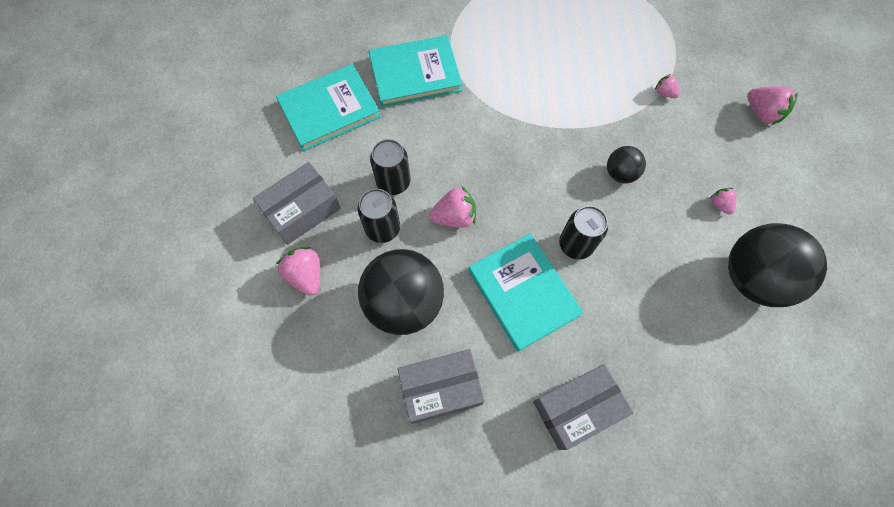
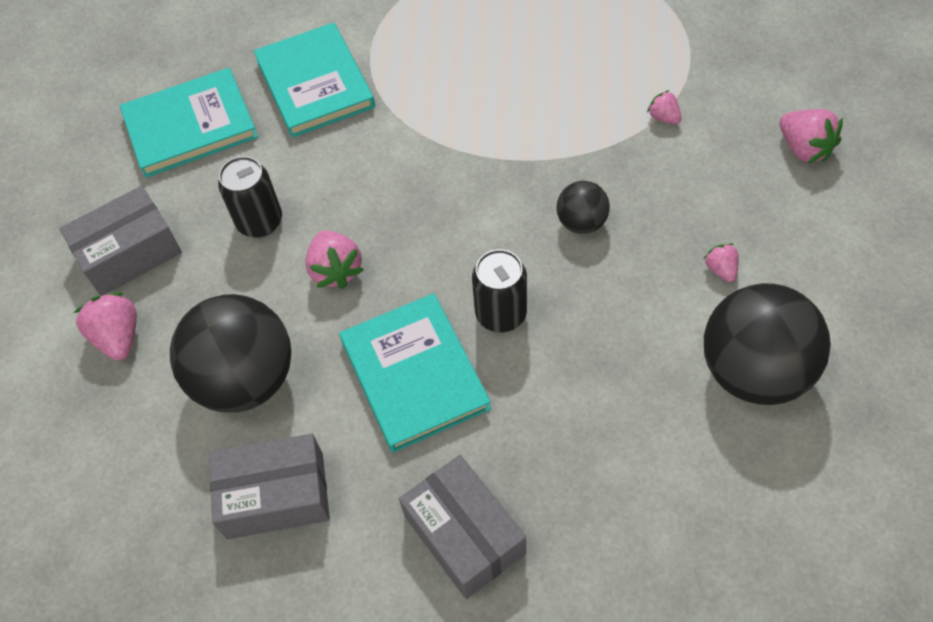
camera: 10 degrees right, 10 degrees down
(383, 228) = (234, 281): black can -> none
(415, 74) = (315, 83): turquoise book -> turquoise book turned 75 degrees clockwise
(454, 217) = (336, 270): pink strawberry -> pink strawberry turned 75 degrees clockwise
(577, 408) = (464, 534): grey box -> grey box turned 75 degrees clockwise

